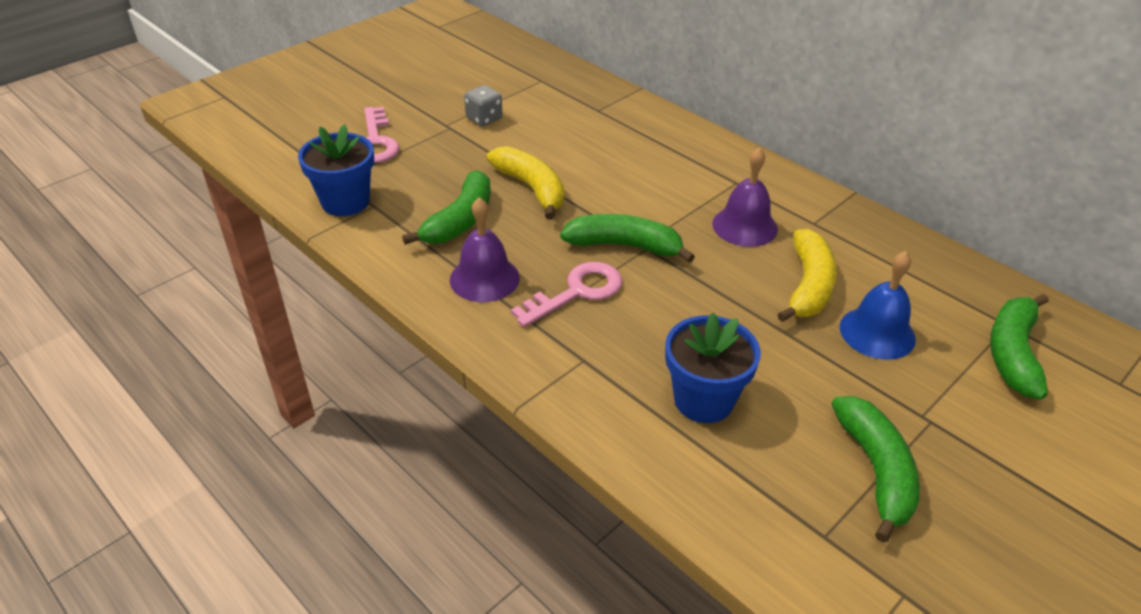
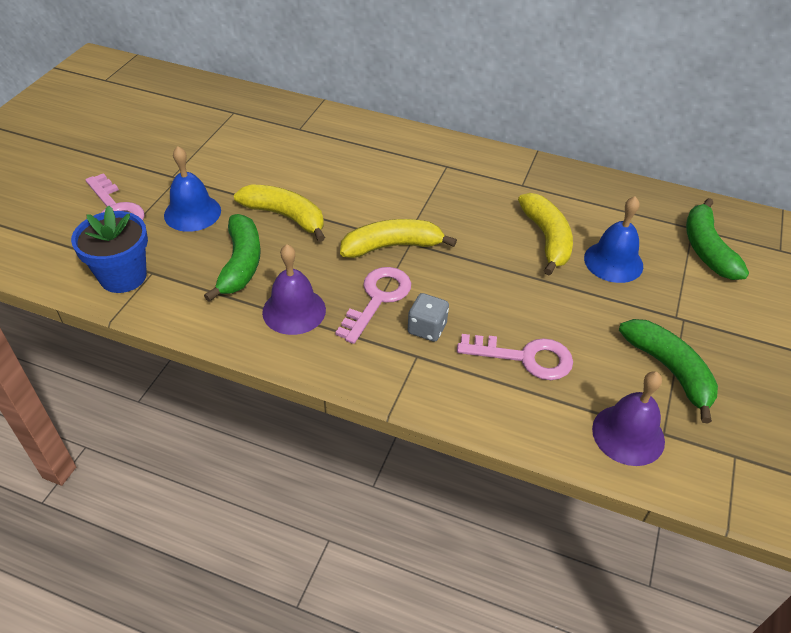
camera: 25 degrees left, 5 degrees up
(444, 162) = (192, 212): none -> blue bell
(484, 118) = (204, 161): grey dice -> grey dice (427, 328)
(625, 246) = (392, 246): green banana -> yellow banana
(703, 400) = (524, 358): blue flower pot -> pink key
(745, 226) = (474, 202): purple bell -> purple bell (628, 434)

